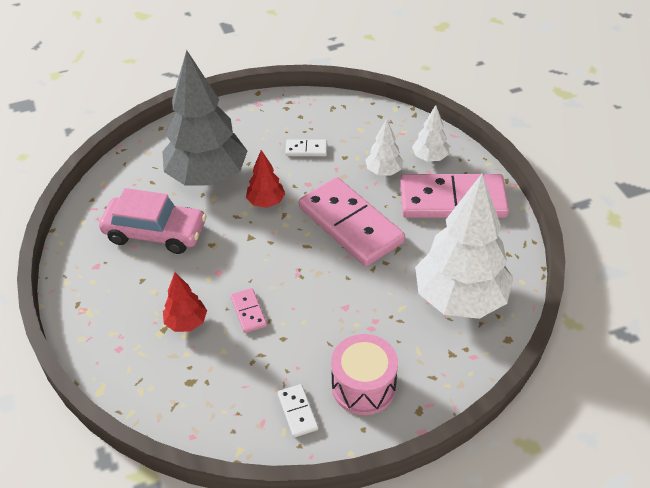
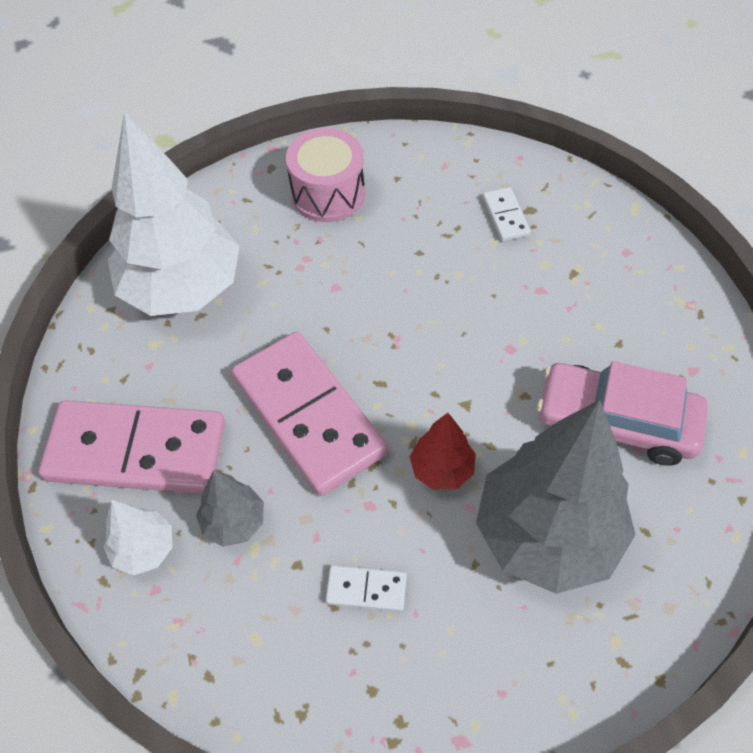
camera: 175 degrees left, 10 degrees up
(186, 322) = (545, 279): red tree -> none
(248, 312) = (464, 288): pink domino -> none
(297, 412) = (405, 173): white domino -> white domino (505, 216)
(383, 171) = (234, 522): white tree -> grey tree

